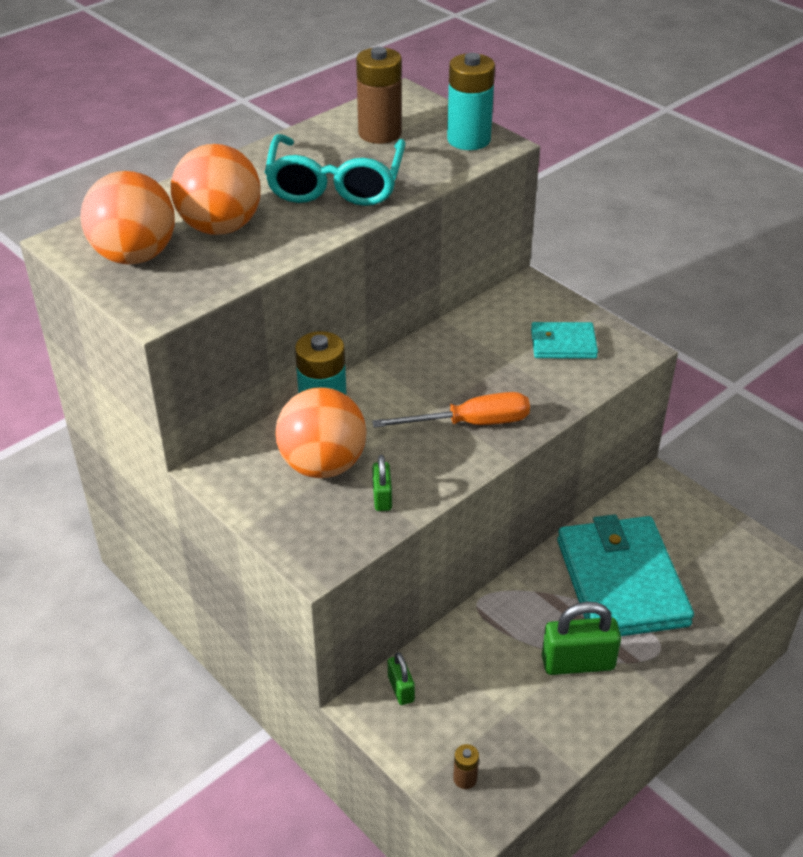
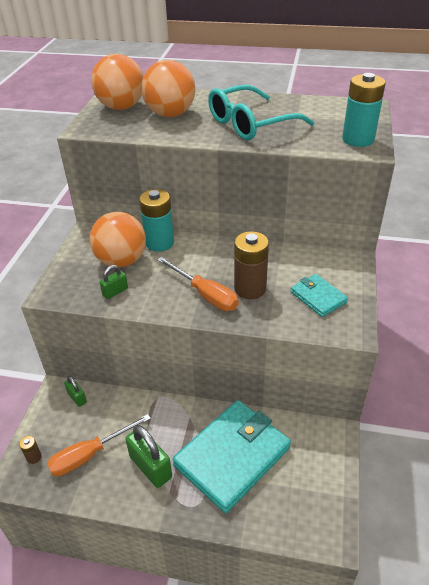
camera: 55 degrees right, 0 degrees up
(379, 133) = (319, 115): brown battery -> brown battery (250, 289)
(401, 689) = (77, 398): green padlock -> green padlock turned 75 degrees counterclockwise
(510, 715) = (90, 454): none -> orange screwdriver

